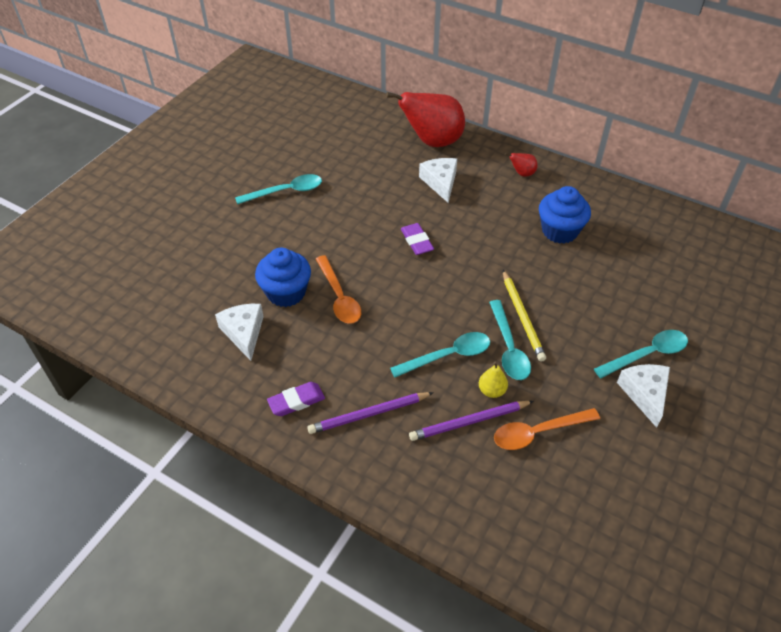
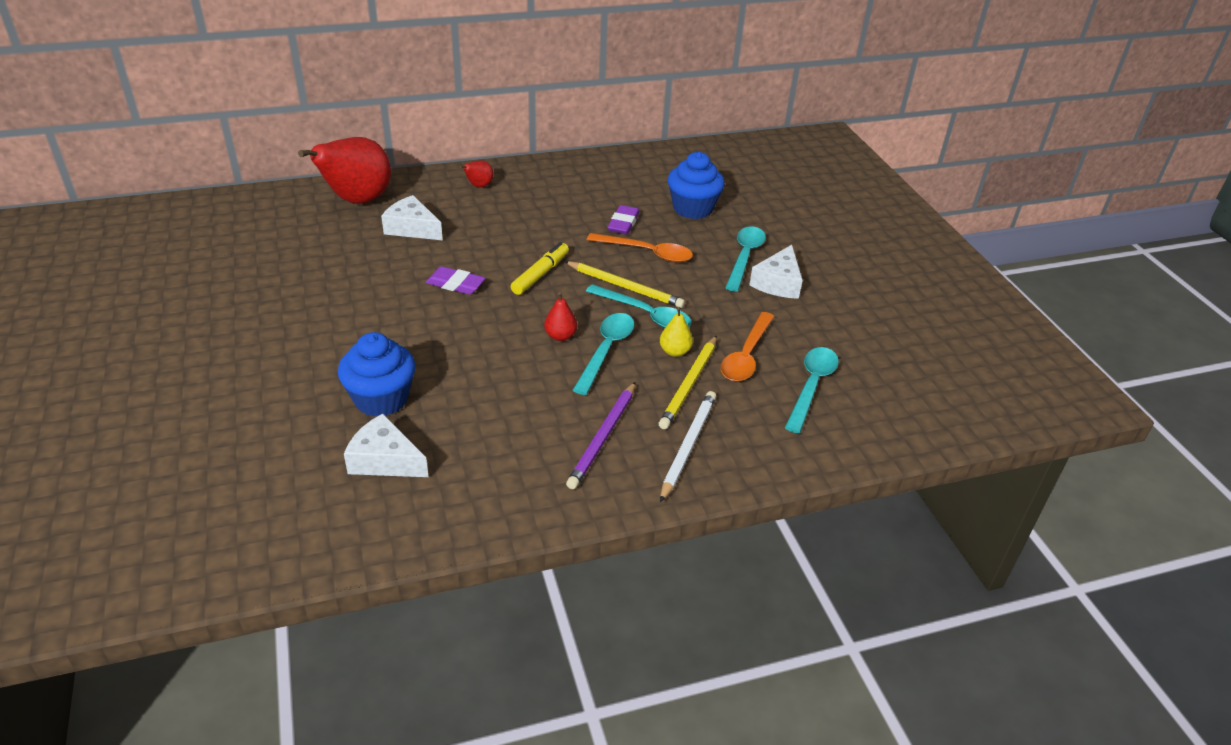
camera: 50 degrees left, 10 degrees down
(286, 191) = (251, 317): turquoise spoon -> turquoise spoon (811, 386)
(296, 401) = (523, 475): purple eraser -> purple eraser (623, 223)
(339, 297) = (443, 369): orange spoon -> orange spoon (647, 253)
(410, 463) = (688, 446): none -> white pencil
(433, 324) = (560, 336): none -> red pear
(469, 422) = (689, 384): purple pencil -> yellow pencil
(478, 269) = (540, 274): none -> yellow marker
(559, 231) = (568, 211): blue cupcake -> blue cupcake (693, 208)
(645, 394) = (778, 283): white cheese -> white cheese turned 105 degrees counterclockwise

